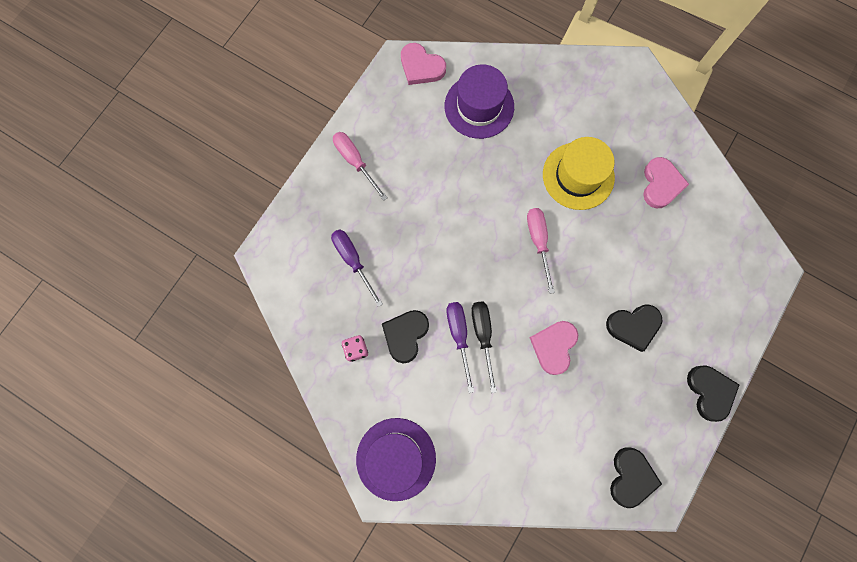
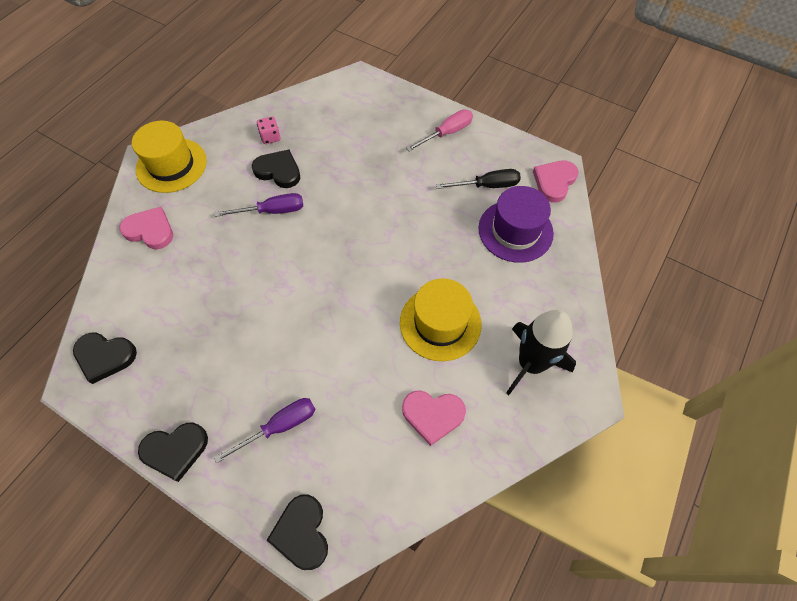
camera: 90 degrees right, 15 degrees down
(353, 261) = (351, 133): purple screwdriver -> purple screwdriver (279, 426)
(396, 458) = (171, 165): purple hat -> yellow hat
(483, 336) = (270, 230): black screwdriver -> black screwdriver (487, 185)
(538, 242) = (363, 281): pink screwdriver -> none
(554, 346) = (251, 291): pink heart -> pink heart (150, 230)
(611, 107) = (531, 363): none -> black rocket
(633, 326) = (263, 370): black heart -> black heart (302, 533)

